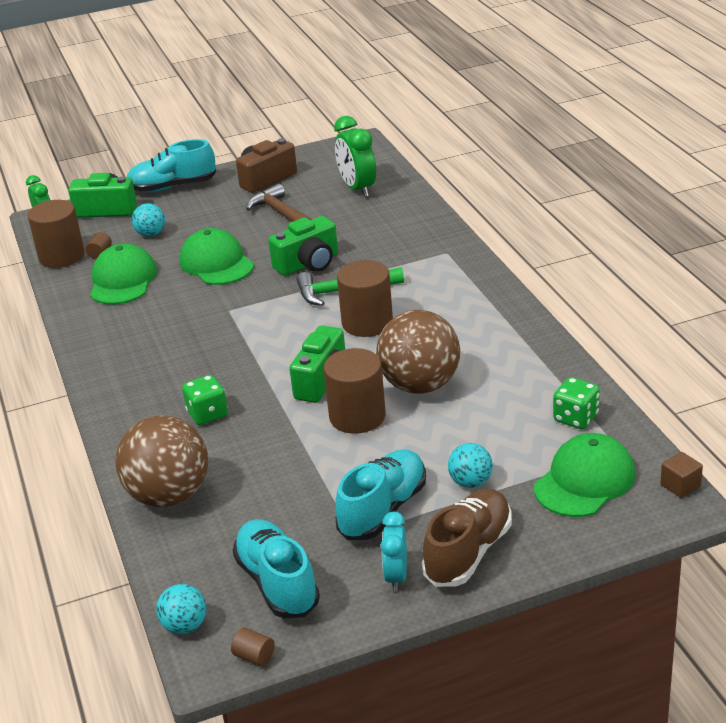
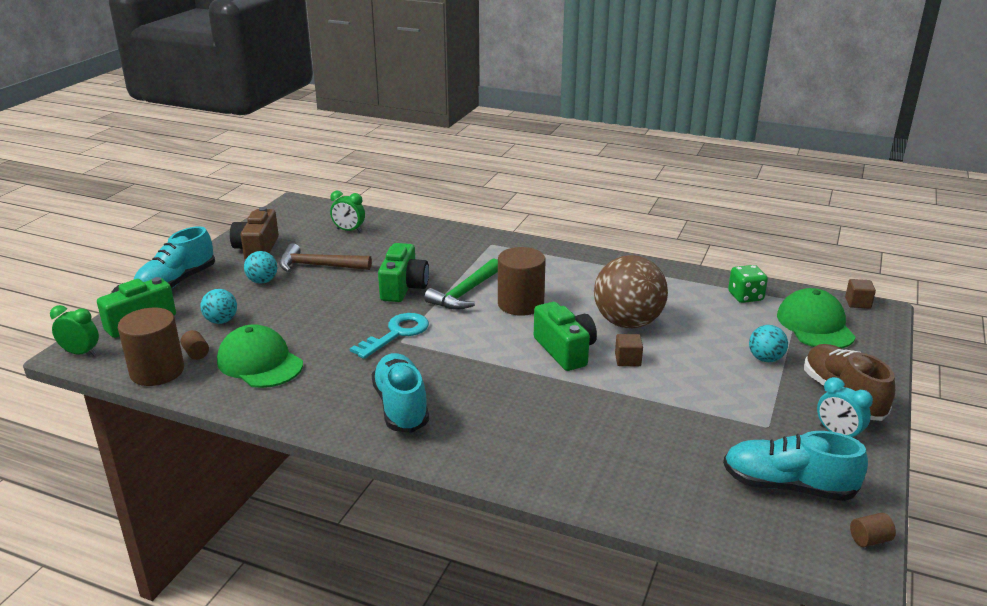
camera: 50 degrees left, 5 degrees down
(169, 495) = (605, 482): brown ball -> none
(185, 626) = (793, 556): turquoise ball -> turquoise ball (262, 281)
(207, 414) = (523, 414): green dice -> none
(216, 263) = (325, 317): green cap -> none
(237, 302) = (396, 334): none -> turquoise key
(357, 188) = (349, 230): green clock -> green clock, size x0.63
(357, 416) = (627, 360): brown cylinder -> brown cube
(383, 509) = (753, 402): turquoise shoe -> turquoise shoe (401, 406)

